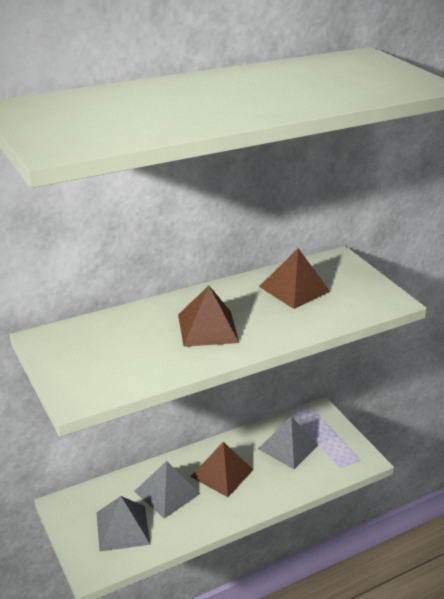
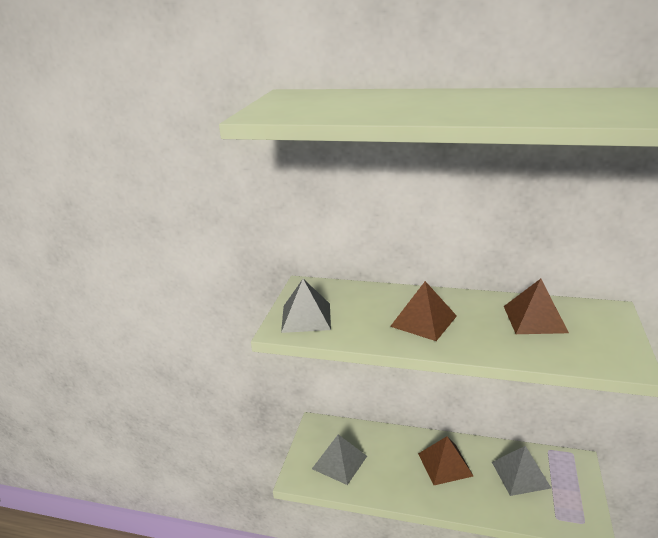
camera: 45 degrees right, 5 degrees down
(167, 492) = (391, 455): grey pyramid -> grey pyramid (306, 317)

